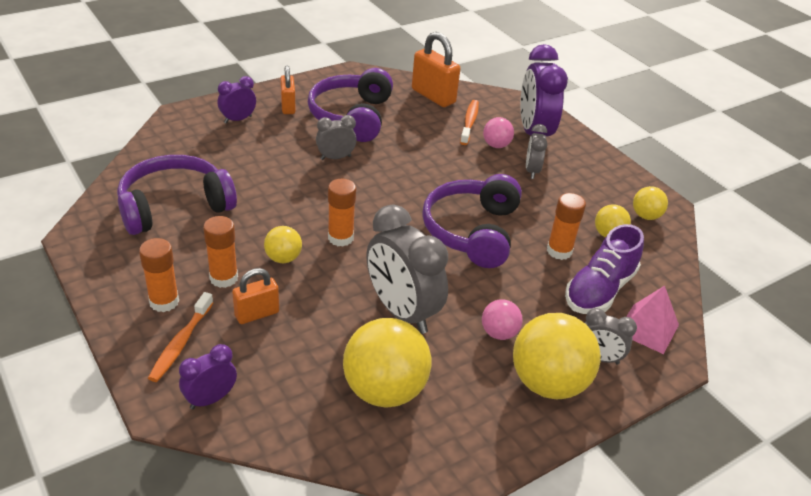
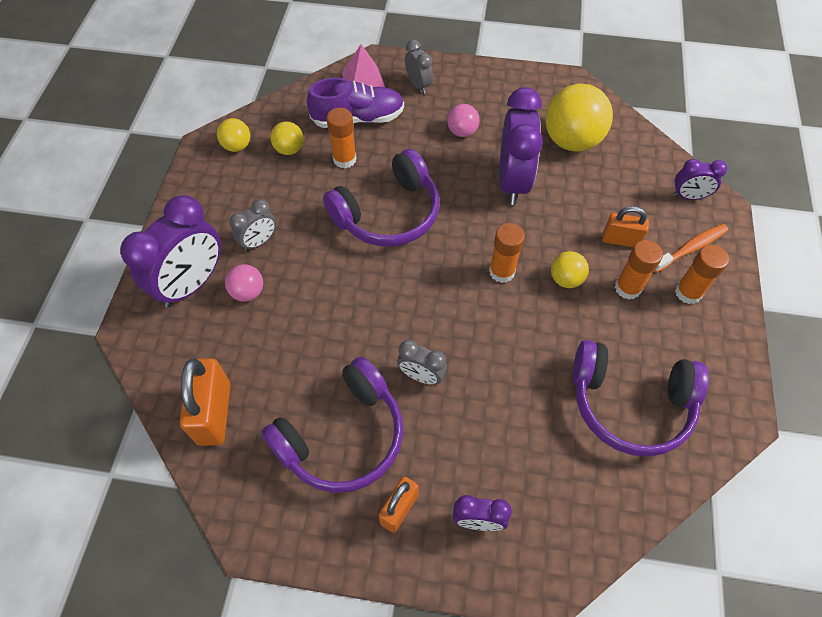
camera: 135 degrees left, 20 degrees up
(402, 312) = (512, 181): grey clock -> purple clock
(469, 122) = (231, 341): orange toothbrush -> none
(548, 383) = (467, 90): yellow ball -> none

